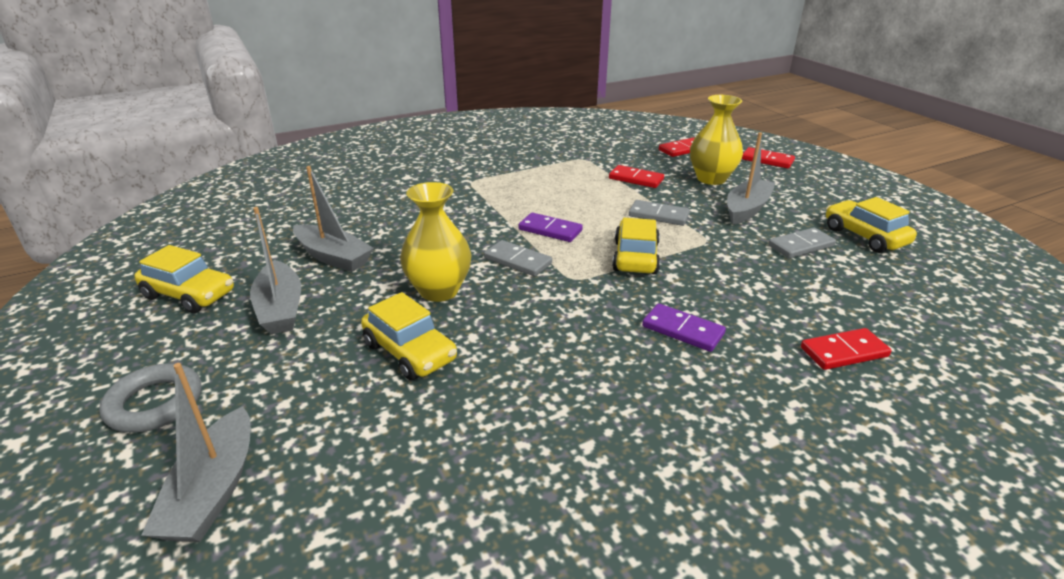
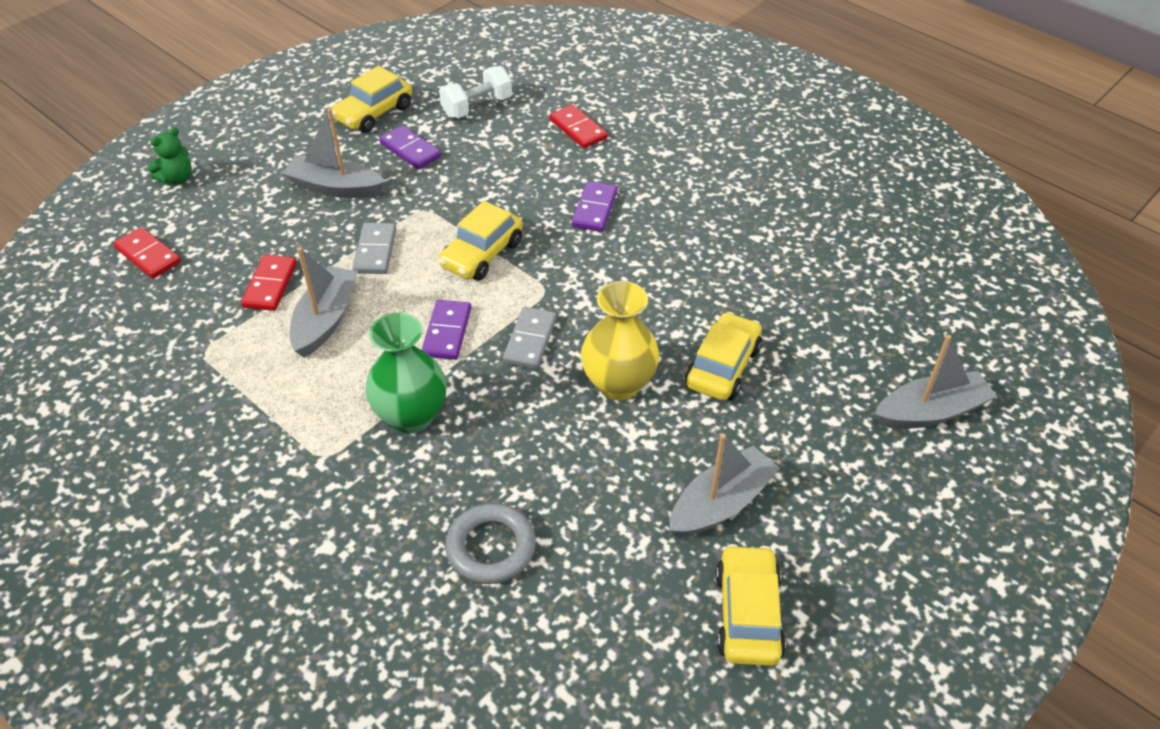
camera: 110 degrees left, 15 degrees up
(155, 403) = (895, 513): grey ring -> grey ring (491, 547)
(333, 257) = (599, 513): grey boat -> grey boat (325, 320)
(479, 208) = (411, 416): none -> green vase
(635, 257) = (482, 254): yellow car -> yellow car turned 45 degrees counterclockwise
(711, 179) = (252, 220): yellow vase -> none
(767, 160) = (177, 178): red domino -> green teddy bear
(801, 246) = (410, 150): grey domino -> purple domino
(885, 292) = (477, 107): none -> white dumbbell

